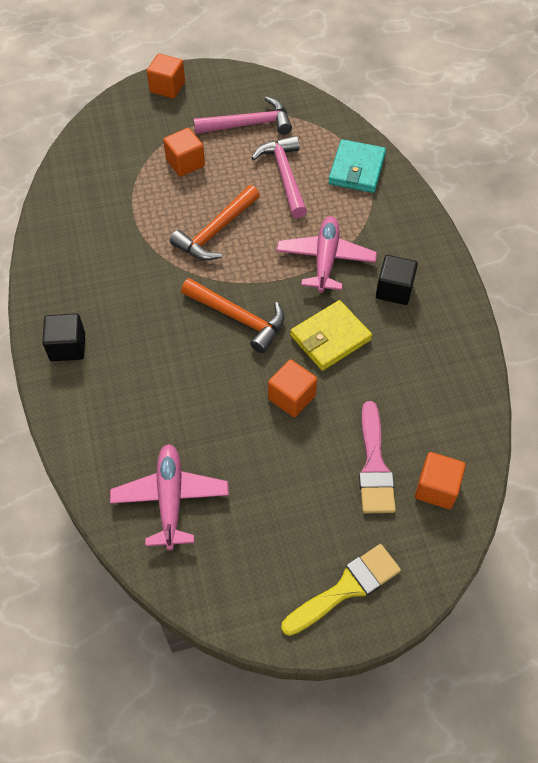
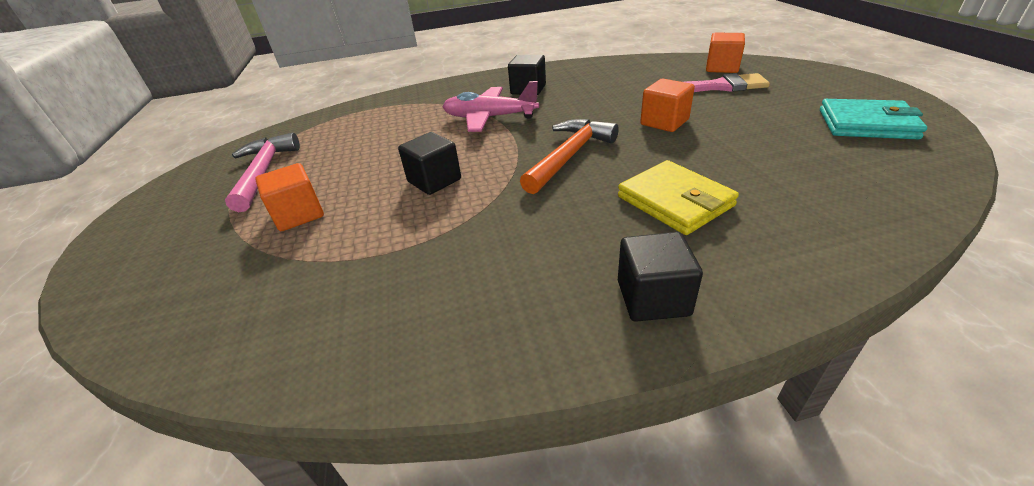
camera: 85 degrees left, 20 degrees down
(167, 87) = (121, 246): orange cube -> none
(170, 499) = (845, 176): pink plane -> none
(216, 231) = (434, 181): orange hammer -> black cube
(284, 176) = (364, 145): pink hammer -> none
(330, 338) = (587, 110): yellow wallet -> yellow wallet (675, 201)
(346, 588) = (846, 90): yellow brush -> none
(357, 169) = (376, 111): turquoise wallet -> turquoise wallet (866, 124)

